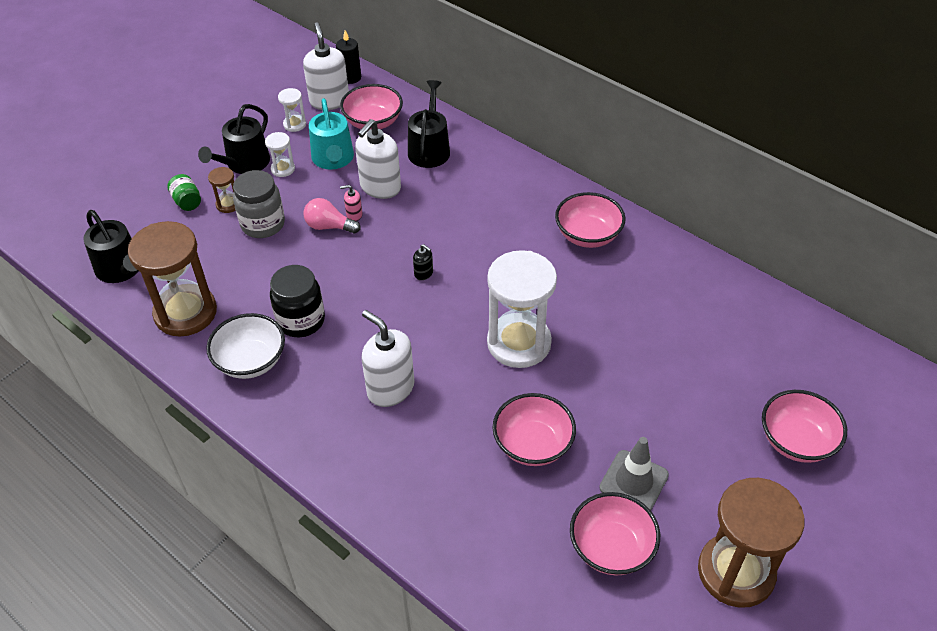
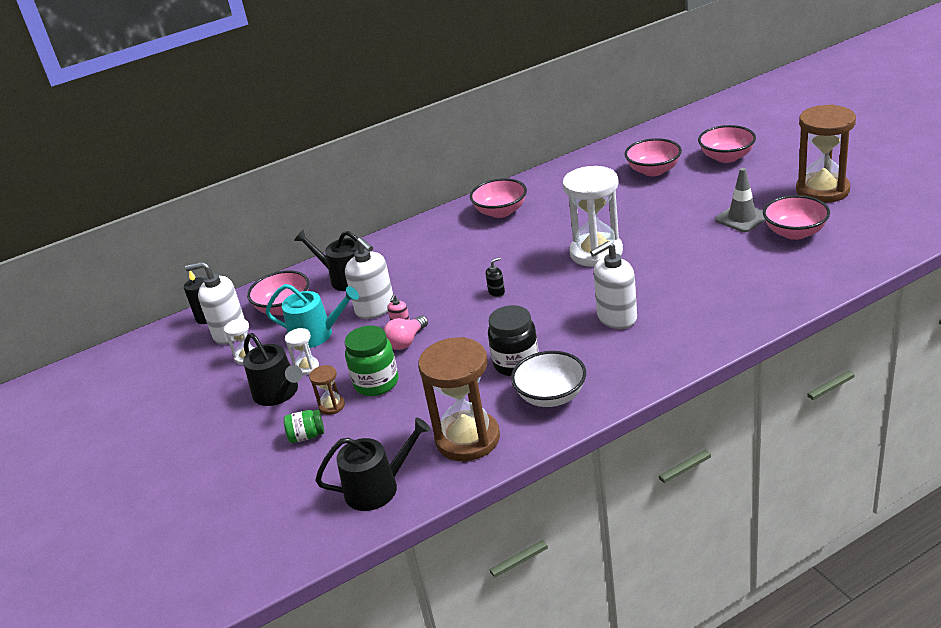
camera: 65 degrees left, 15 degrees down
(263, 224) = (376, 383): grey jar -> green jar
(533, 444) = (697, 255): pink bowl -> pink bowl (653, 171)

